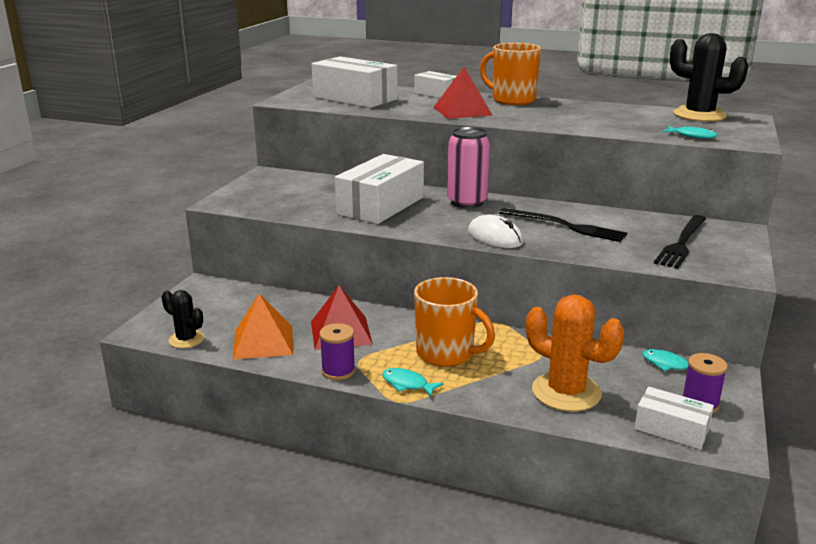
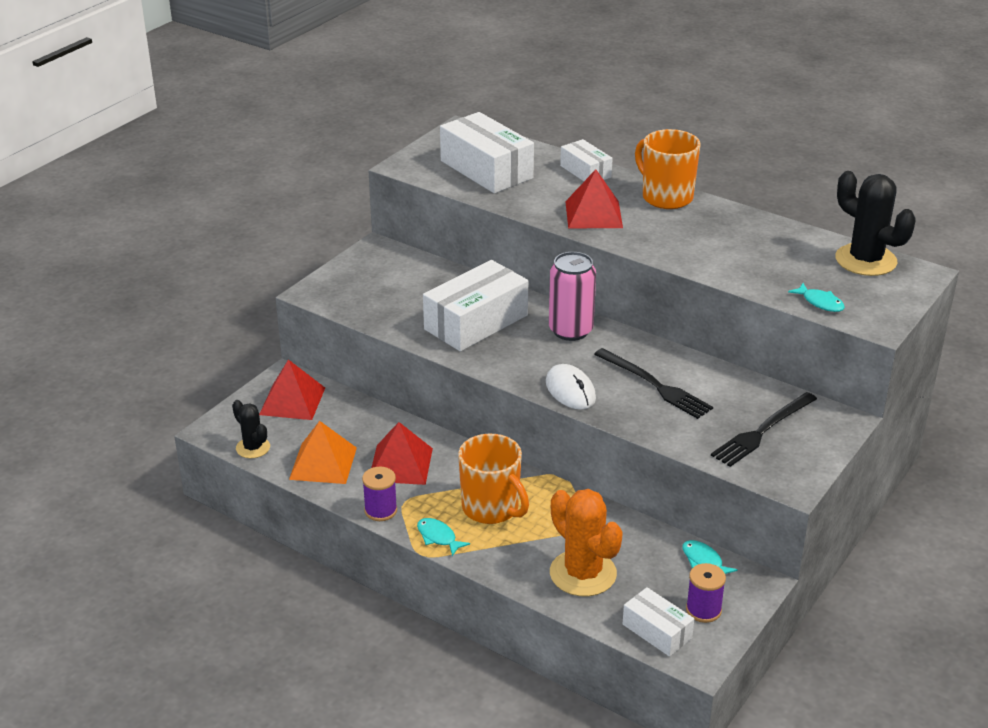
camera: 15 degrees right, 10 degrees up
(214, 300) = (292, 401): none -> red pyramid

